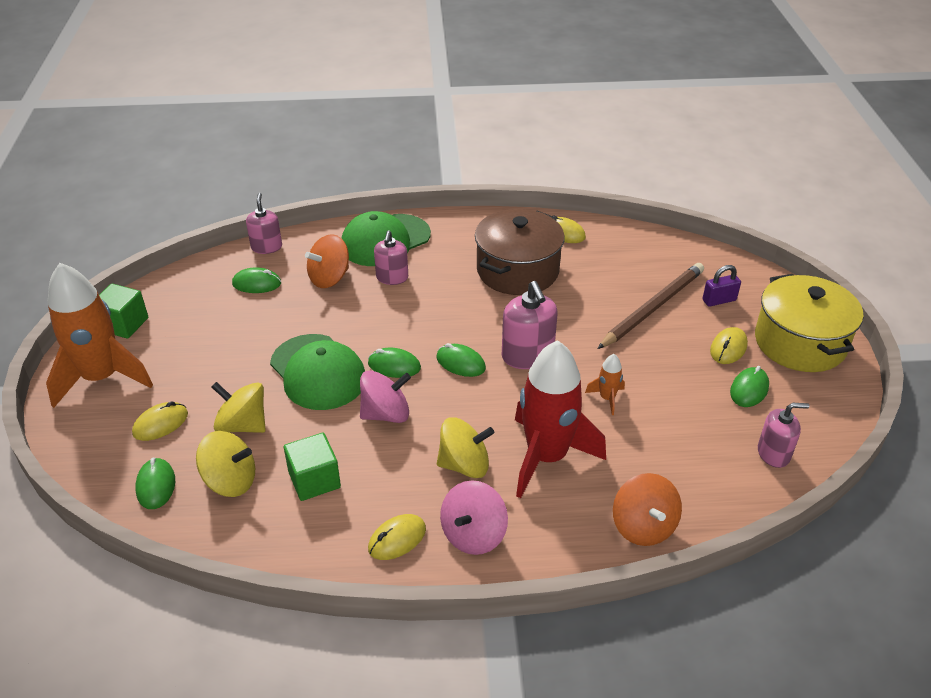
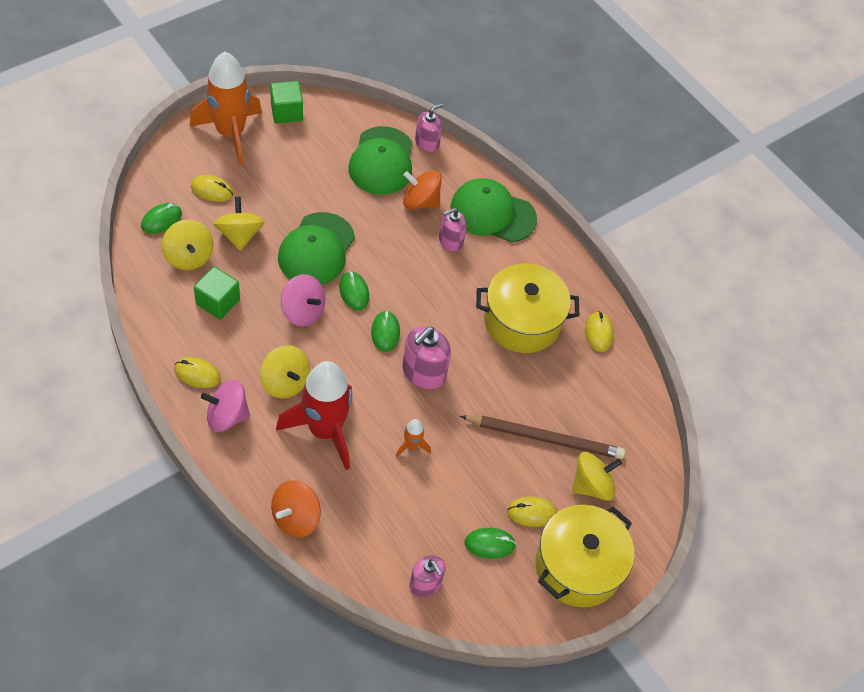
camera: 50 degrees right, 15 degrees up
(257, 283) = (382, 161): green mouse -> green cap
(517, 270) = (522, 321): brown pot -> yellow pot
(719, 300) = (592, 485): purple padlock -> yellow spinning top

